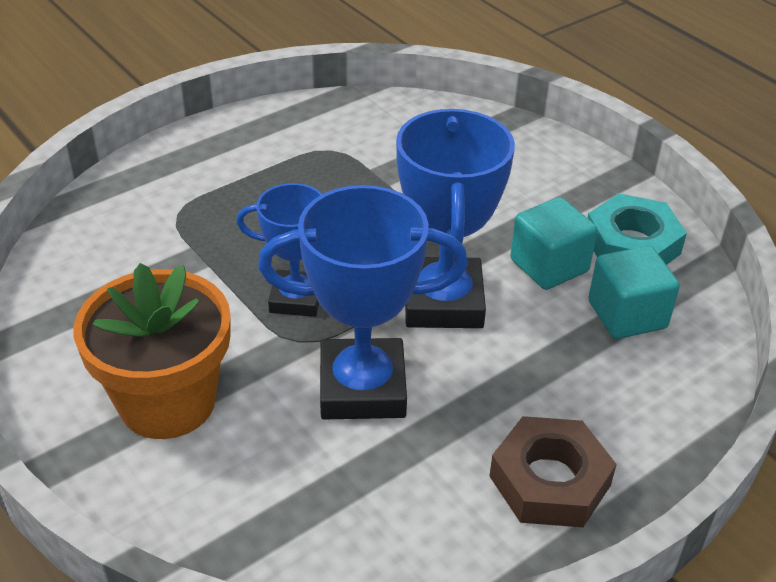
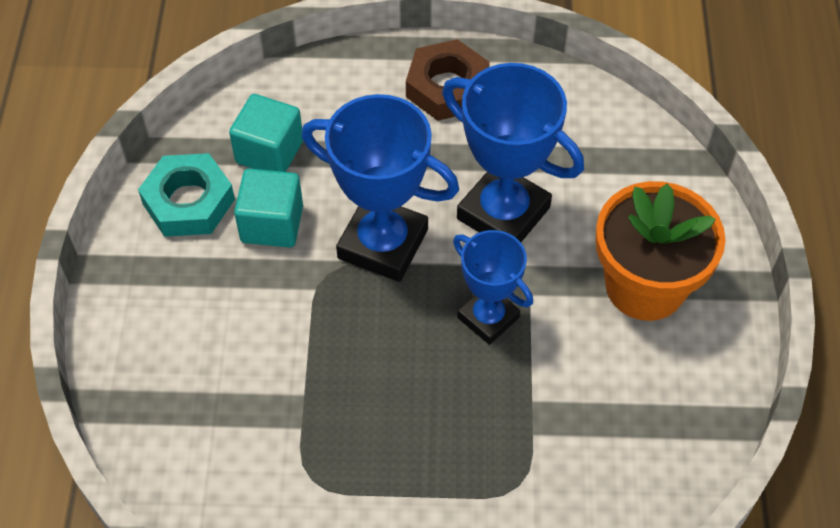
camera: 140 degrees left, 15 degrees up
(443, 301) = (382, 244): blue trophy -> blue trophy turned 75 degrees clockwise

